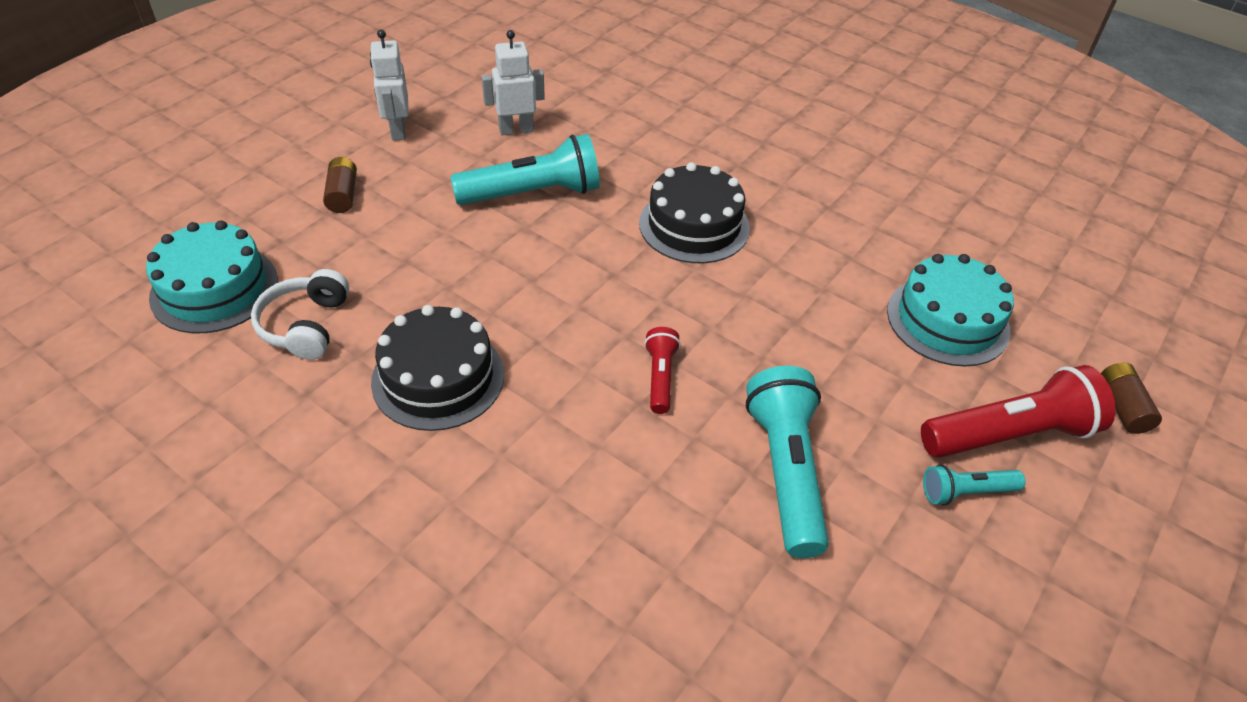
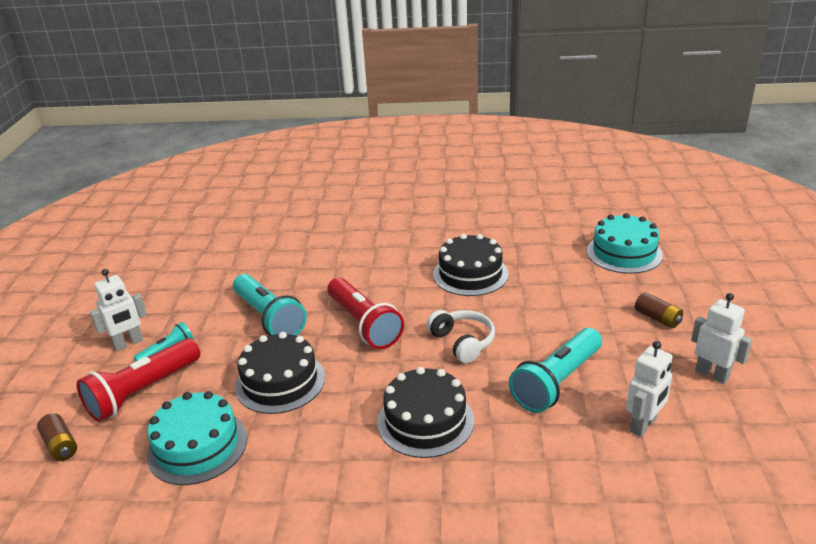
camera: 150 degrees right, 15 degrees down
(306, 326) = (559, 262): white headphones -> white headphones (462, 342)
(660, 377) = (363, 324): red flashlight -> red flashlight, size x1.92
(821, 350) = (280, 382): none -> black cake
(1031, 551) = (128, 343): none -> white robot

